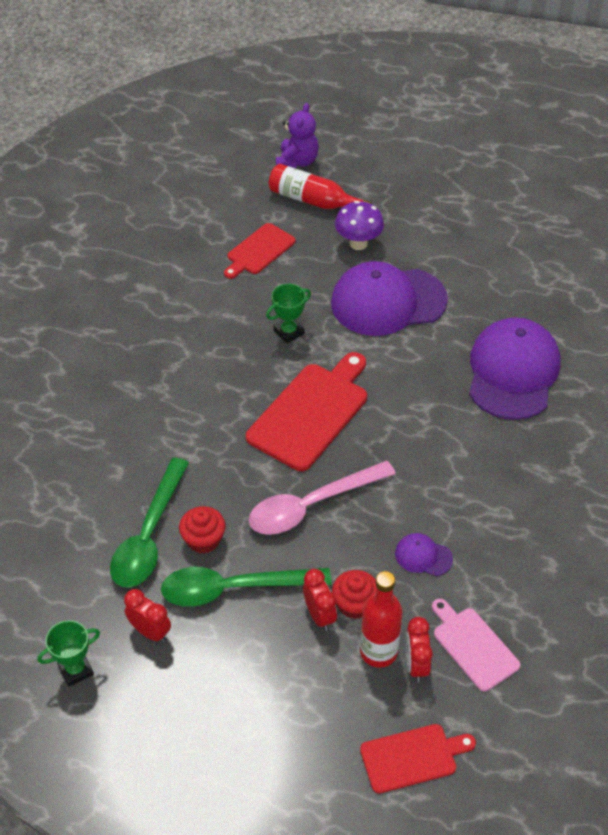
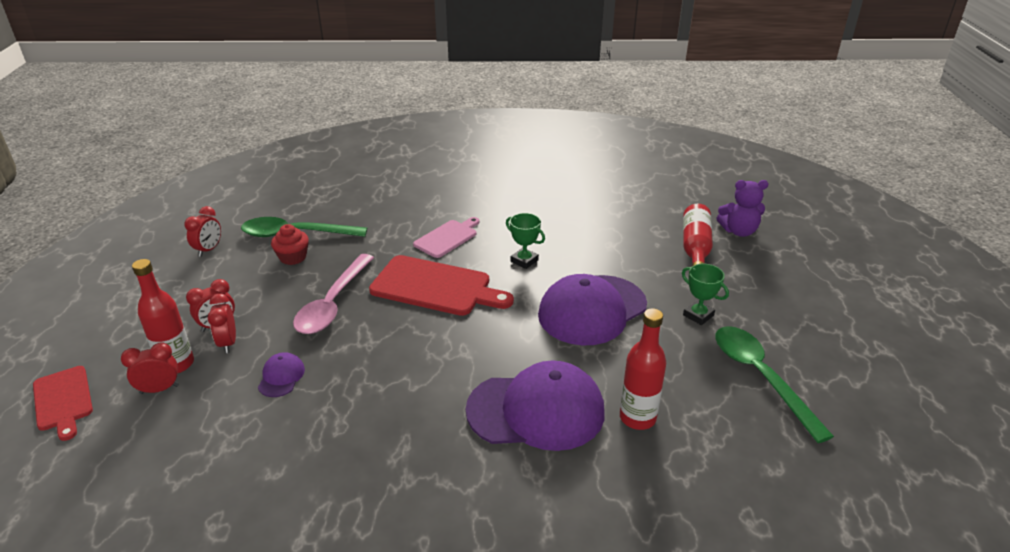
camera: 75 degrees right, 15 degrees down
(76, 670) = (180, 227): green trophy -> green trophy (698, 315)
(234, 588) = (246, 279): green spoon -> green spoon (760, 377)
(259, 251) = (611, 231): red cutting board -> none
(311, 505) = (333, 303): pink spoon -> pink spoon turned 120 degrees counterclockwise
(355, 604) = (228, 343): red cupcake -> red clock
(358, 243) = (658, 281): purple mushroom -> none
(388, 301) = (592, 310): purple cap -> purple cap turned 105 degrees counterclockwise
(473, 646) = (175, 425): pink cutting board -> pink cutting board (447, 238)
(534, 311) = (637, 418): none -> red bottle

